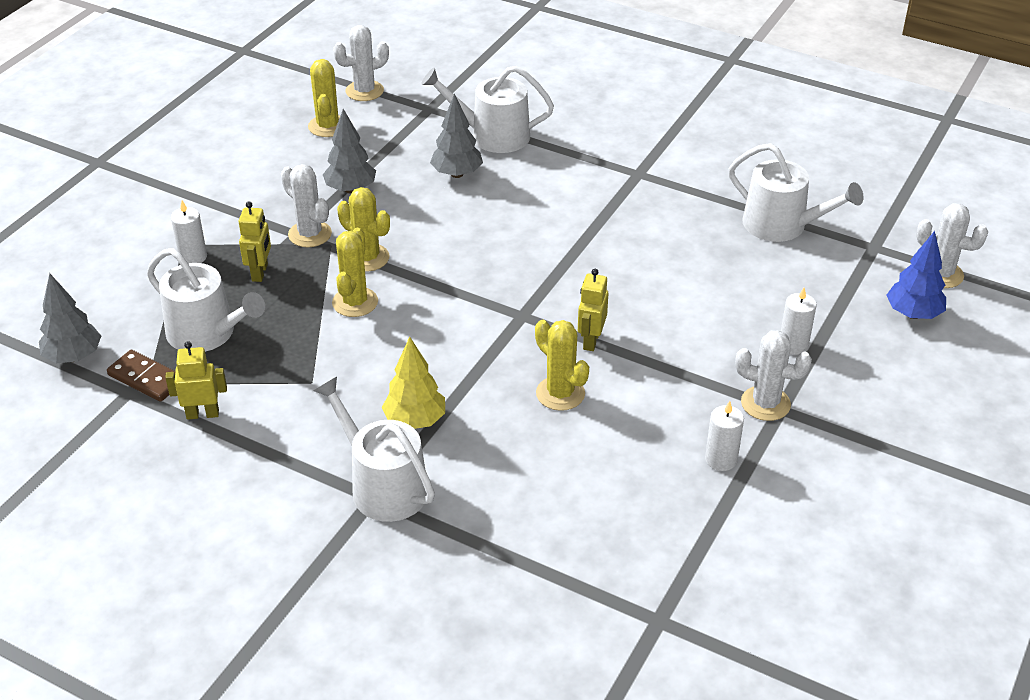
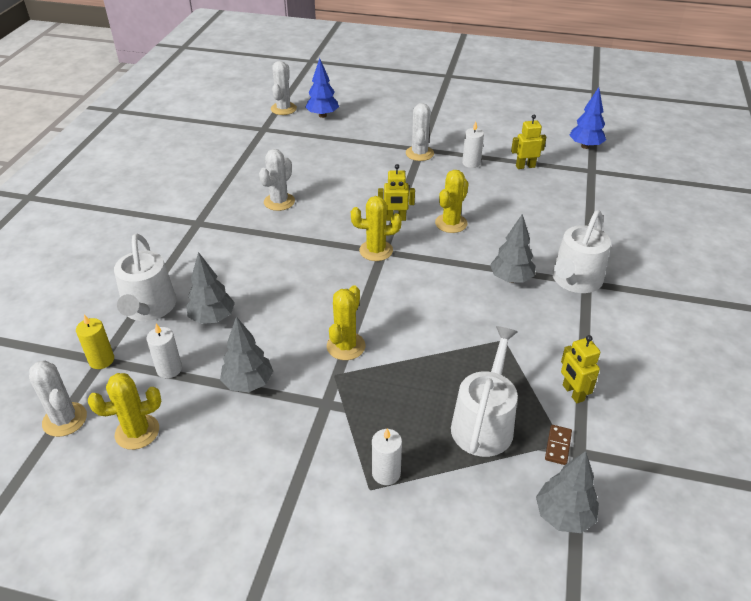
camera: 105 degrees left, 0 degrees up
(146, 378) = (558, 446): brown domino -> brown domino, size x0.64
(260, 272) = (390, 412): yellow robot -> yellow robot (525, 166)
(310, 234) = (324, 393): white cactus -> white cactus (279, 202)
(355, 302) = (404, 339): yellow cactus -> yellow cactus (376, 251)
(415, 421) = (511, 279): yellow tree -> grey tree
(429, 108) = (101, 360): none -> yellow candle
(747, 645) = (585, 146): none -> blue tree
(782, 225) = (249, 160): white watering can -> none
(793, 345) = (365, 148): white candle -> white candle (169, 369)

